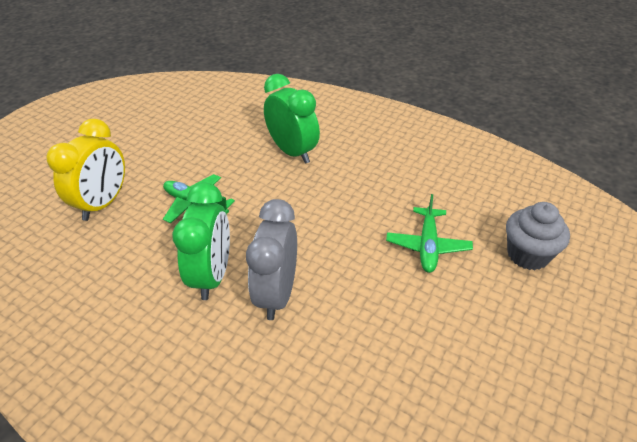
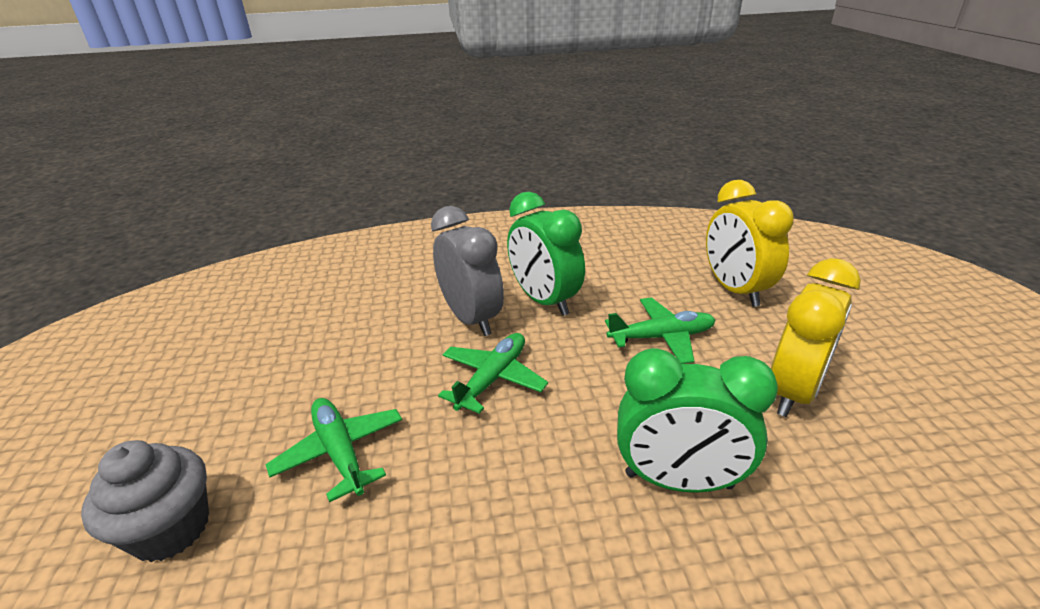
camera: 140 degrees right, 10 degrees down
(195, 149) = (793, 391): none -> yellow clock
(313, 238) = (493, 378): none -> green plane

